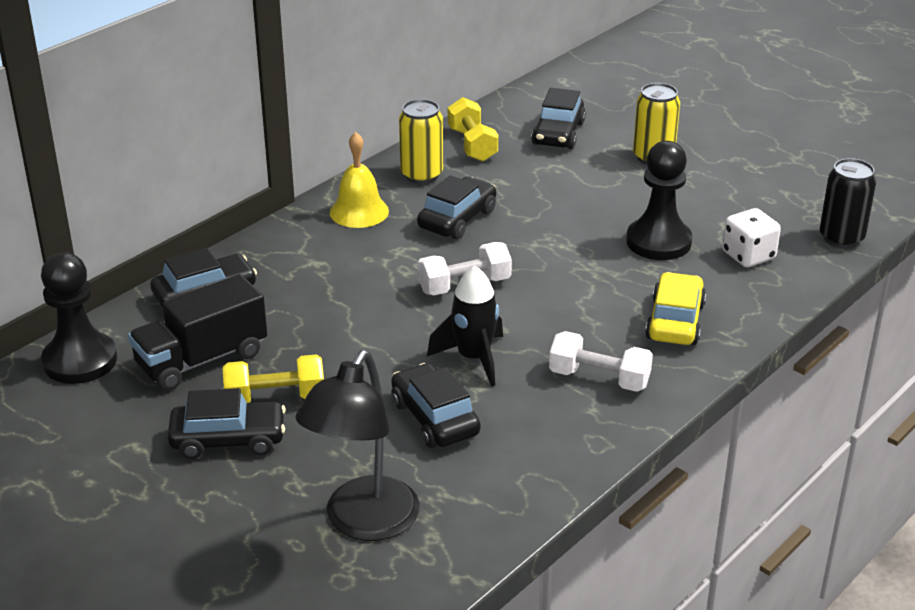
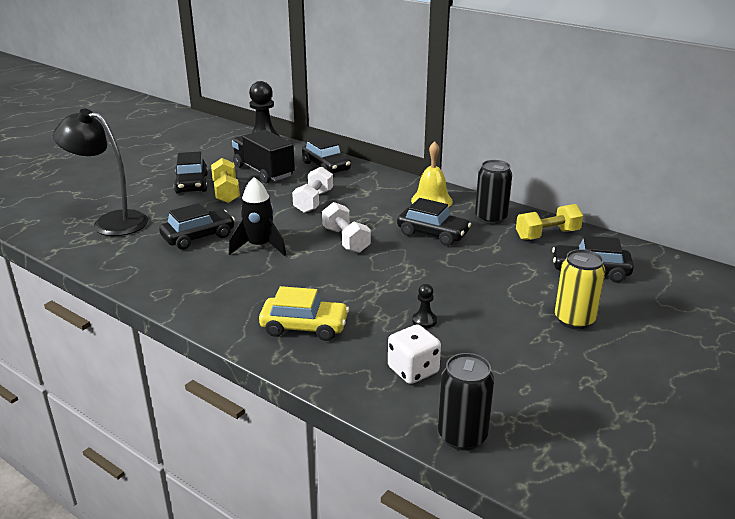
camera: 85 degrees right, 5 degrees down
(421, 175) = (491, 218): yellow can -> black can
(599, 379) = (232, 293): white dumbbell -> white dumbbell (313, 201)
(658, 242) = (424, 321): black pawn -> black pawn, size x0.43

